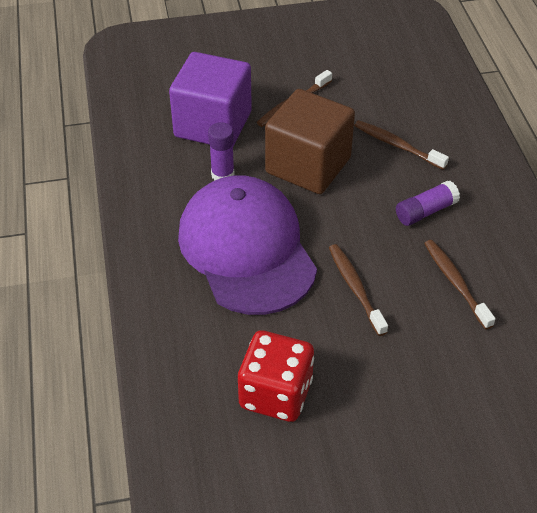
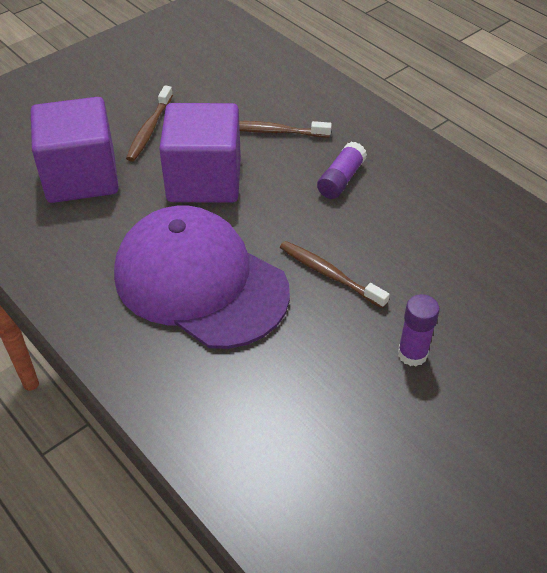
camera: 30 degrees left, 0 degrees up
(222, 174) = (125, 221): purple glue stick -> purple glue stick (412, 354)
(276, 393) = (328, 409): red dice -> none
(308, 165) = (204, 180): brown cube -> purple cube
(455, 283) = (412, 231): brown toothbrush -> none

